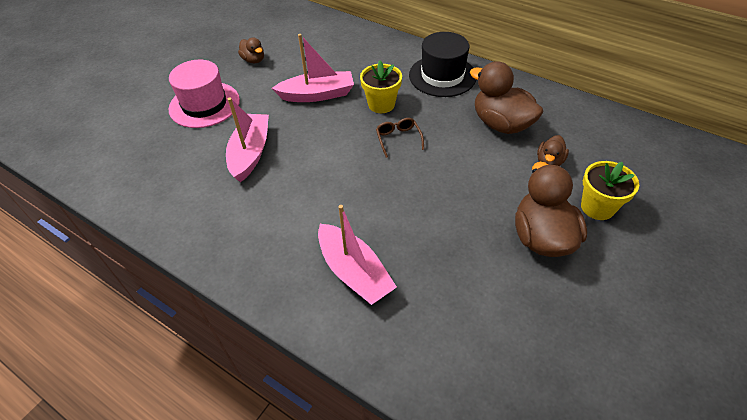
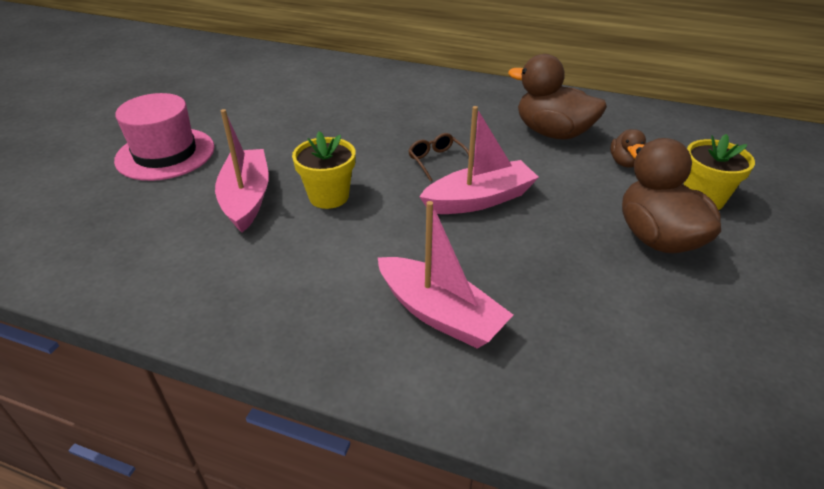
camera: 15 degrees left, 10 degrees down
(254, 60) = (221, 102): brown duck -> none
(317, 95) = (316, 128): pink boat -> pink boat (479, 199)
(381, 104) = (401, 129): yellow flower pot -> yellow flower pot (329, 196)
(442, 76) = (463, 95): black hat -> none

